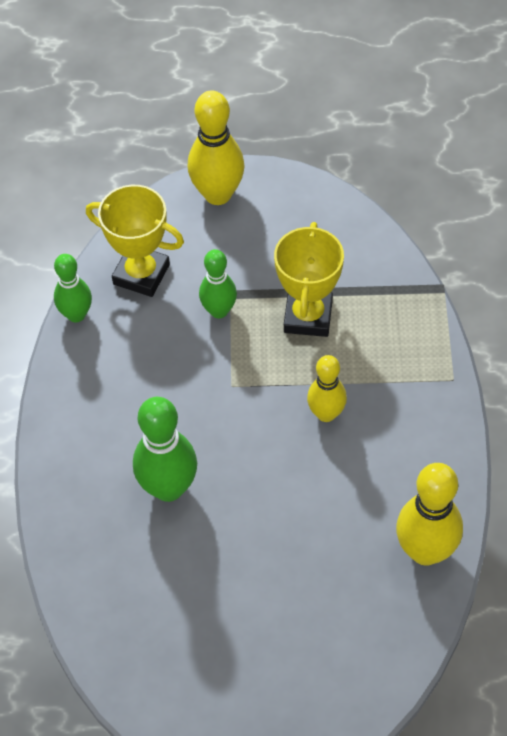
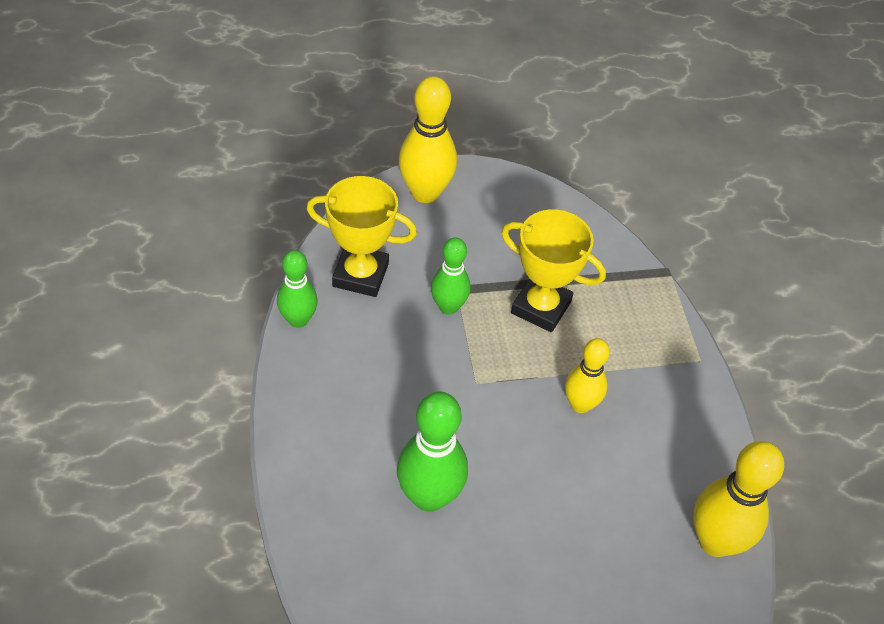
camera: 15 degrees left, 5 degrees down
(308, 316) = (541, 307): yellow trophy -> yellow trophy turned 60 degrees counterclockwise

